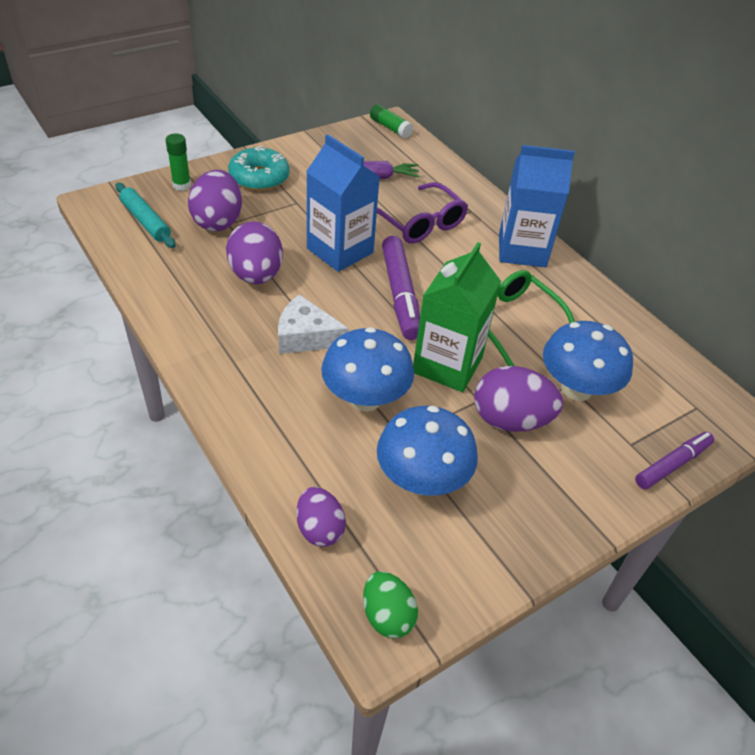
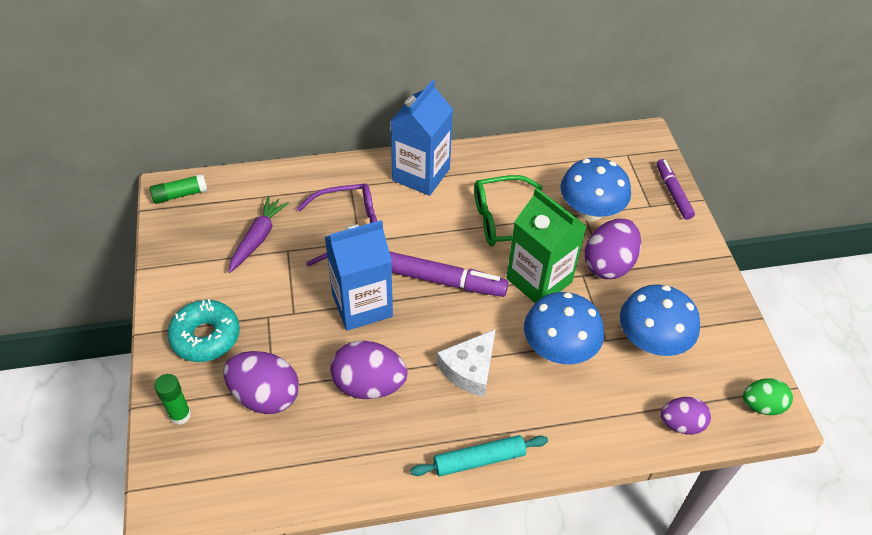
camera: 65 degrees left, 5 degrees up
(145, 221) = (230, 466): turquoise rolling pin -> turquoise rolling pin (479, 460)

